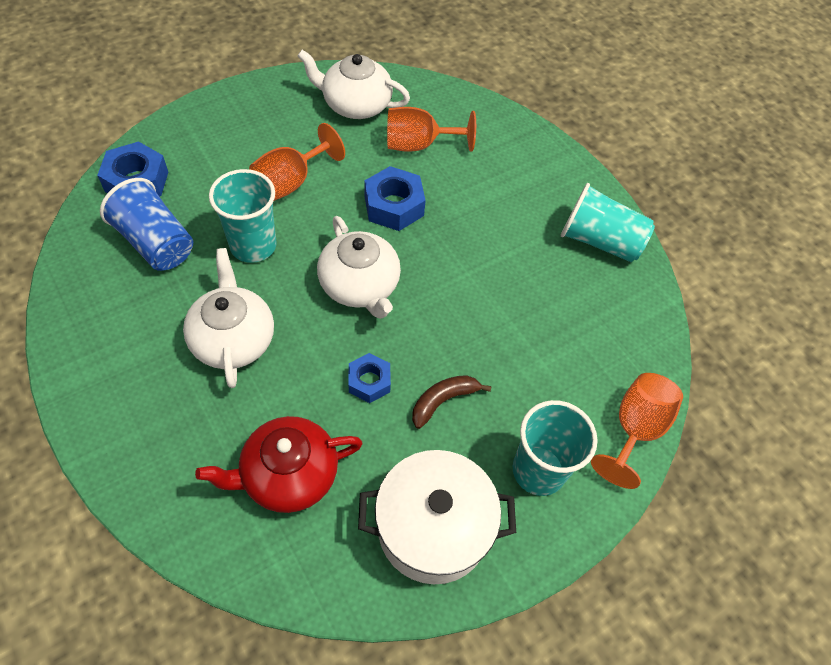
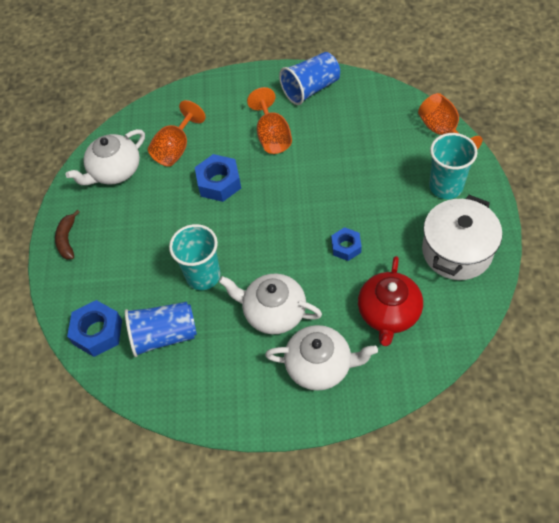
camera: 50 degrees left, 0 degrees up
(291, 182) = (161, 234): orange goblet -> orange goblet (272, 136)
(360, 286) = (272, 225): white teapot -> white teapot (320, 365)
(443, 401) = (379, 214): brown banana -> brown banana (67, 239)
(599, 241) = (311, 89): turquoise cup -> blue cup

